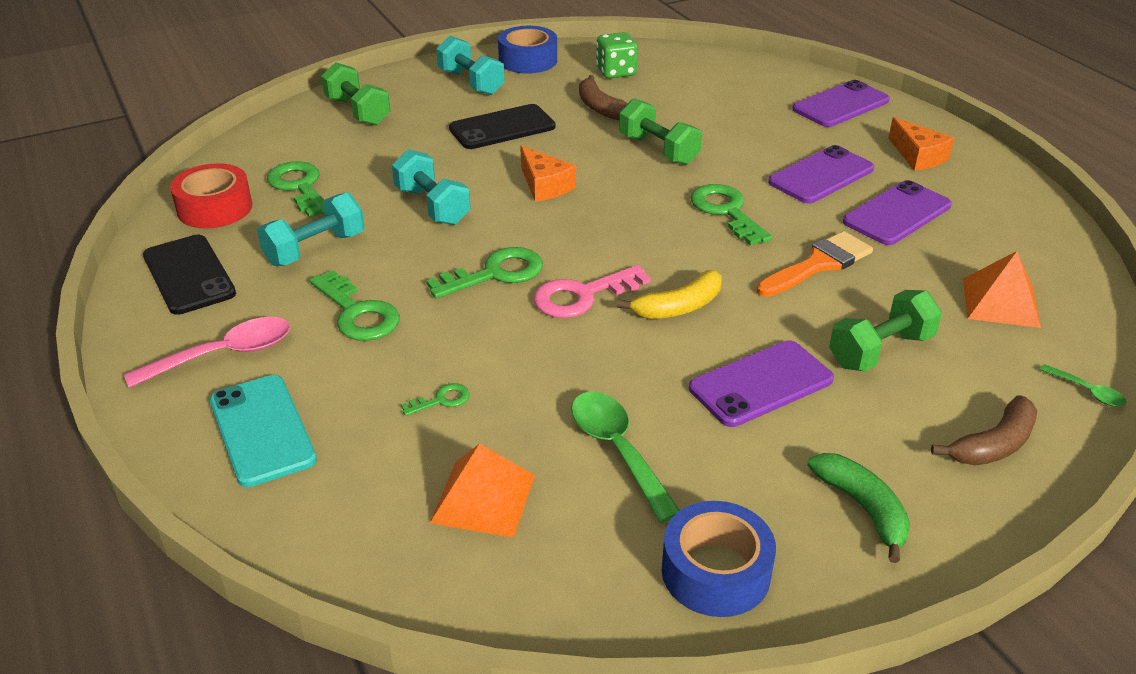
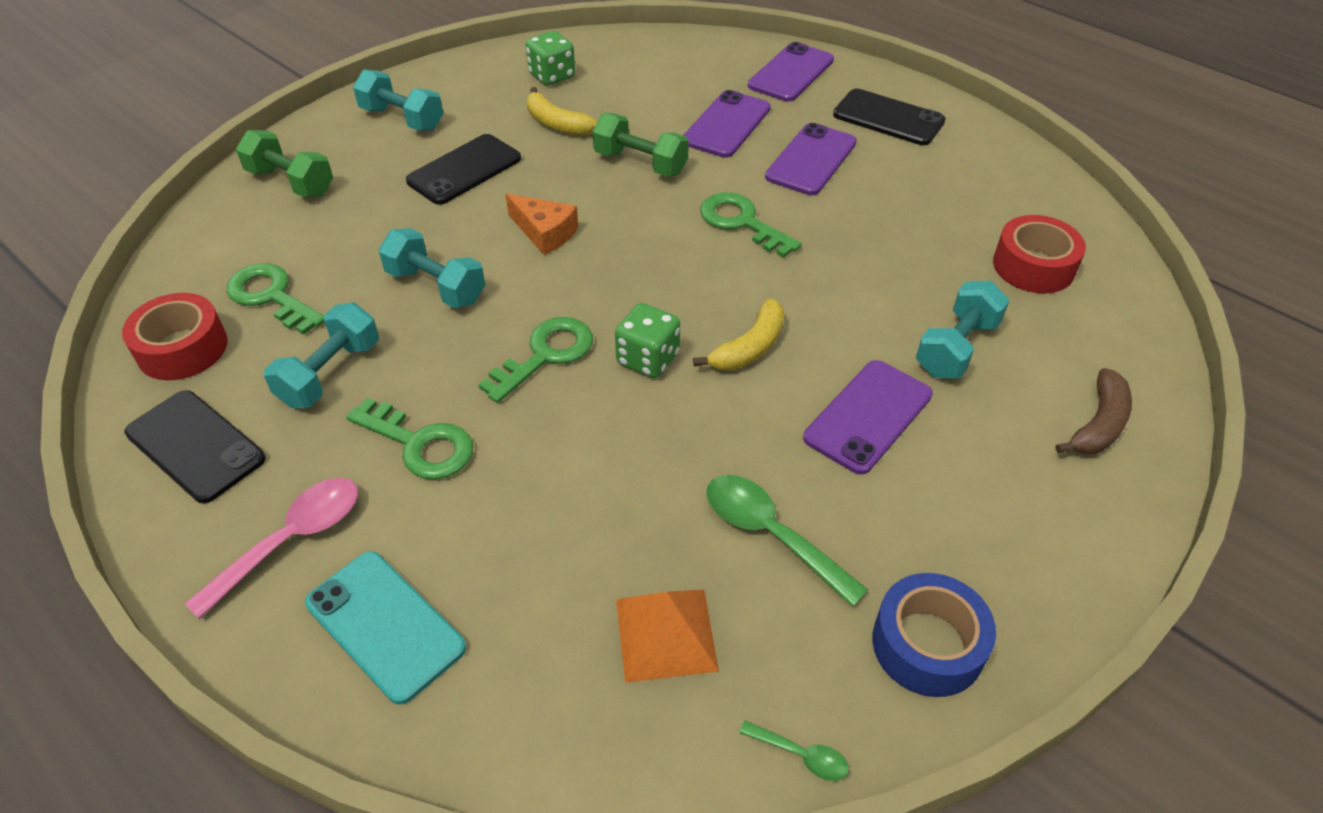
camera: 20 degrees left, 10 degrees up
(441, 400) = (564, 528): green key -> none
(528, 60) = (451, 79): blue tape -> none
(582, 296) = (648, 359): pink key -> green dice
(600, 108) = (556, 123): brown banana -> yellow banana
(818, 264) = (856, 263): orange brush -> none
(863, 508) = (1022, 529): green banana -> none
(880, 350) = (956, 348): green dumbbell -> turquoise dumbbell
(897, 214) = (900, 188): purple phone -> purple phone (727, 125)
(918, 156) = (888, 118): orange cheese -> black phone
(1000, 302) = (1033, 266): orange pyramid -> red tape
(1087, 392) = (1147, 344): green spoon -> green spoon (801, 755)

